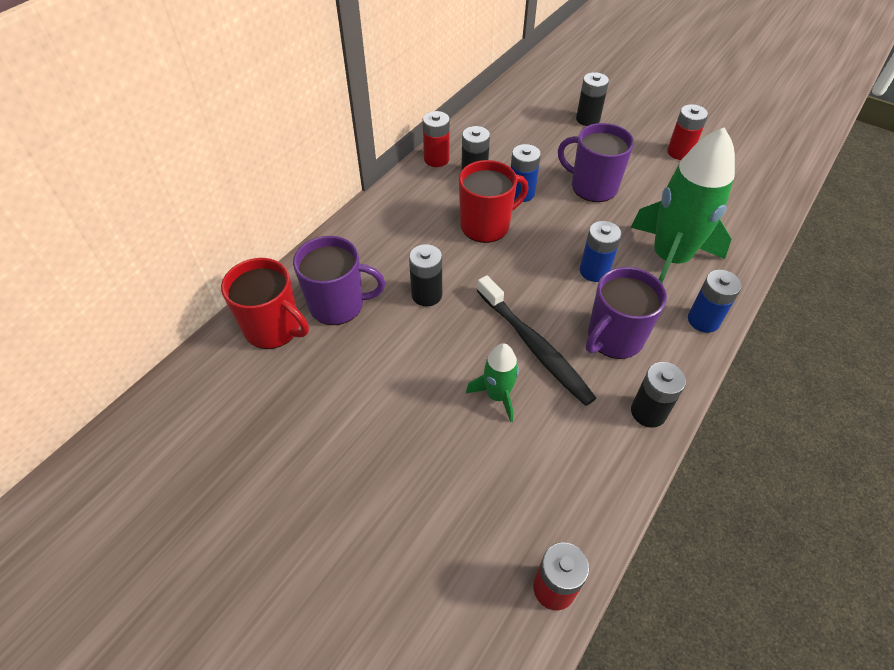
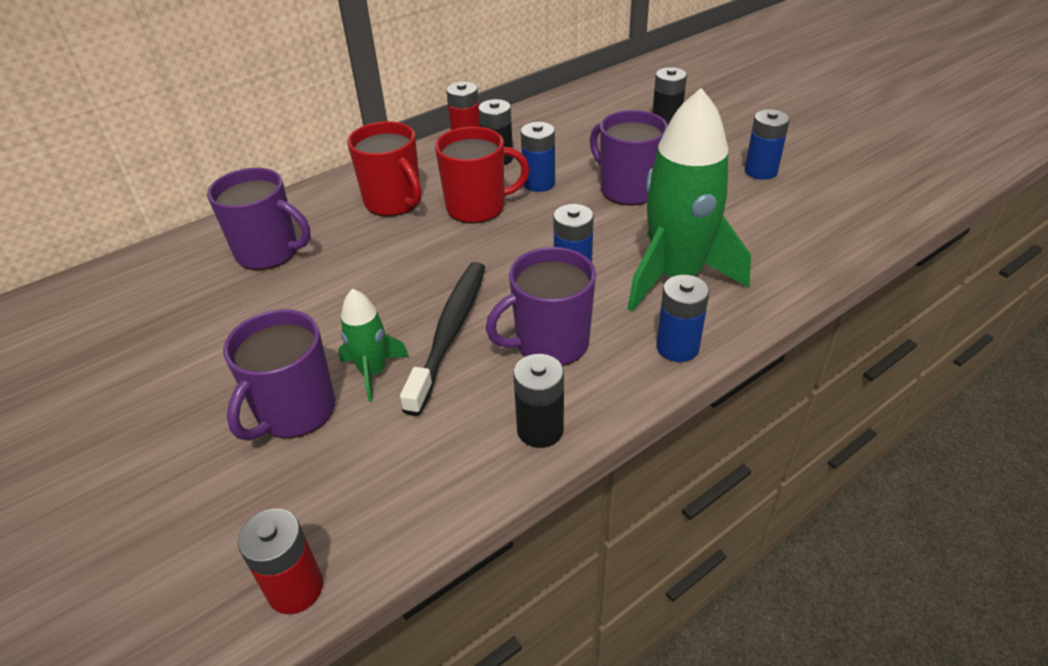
camera: 20 degrees right, 10 degrees down
(274, 328) = (191, 261): red mug -> red mug (394, 202)
(427, 295) = (366, 260): black battery -> none
(458, 445) = (295, 411): none -> purple mug
(534, 346) = (450, 332): black toothbrush -> black toothbrush turned 150 degrees counterclockwise
(679, 152) = (760, 171): red battery -> blue battery

